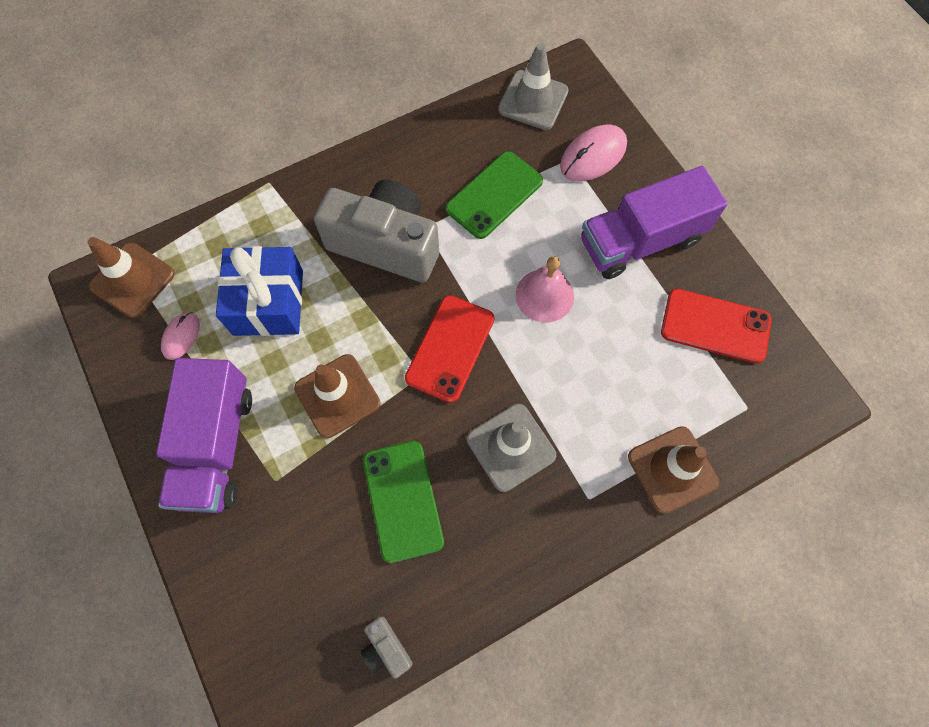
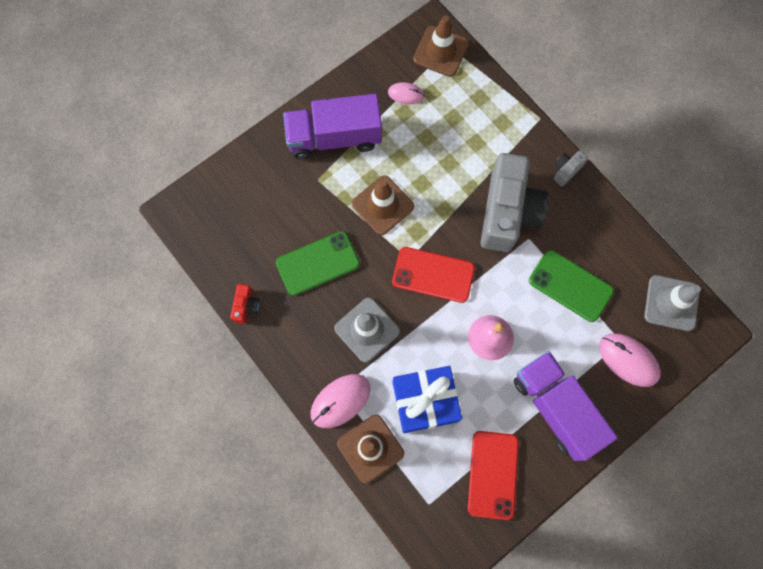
camera: 80 degrees right, 5 degrees up
(268, 302) = (443, 143): blue gift -> blue gift (425, 401)
(386, 648) = (224, 271): grey camera -> grey camera (566, 170)
(447, 619) = (246, 306): none -> red camera
(605, 499) = (340, 401): none -> pink mouse

